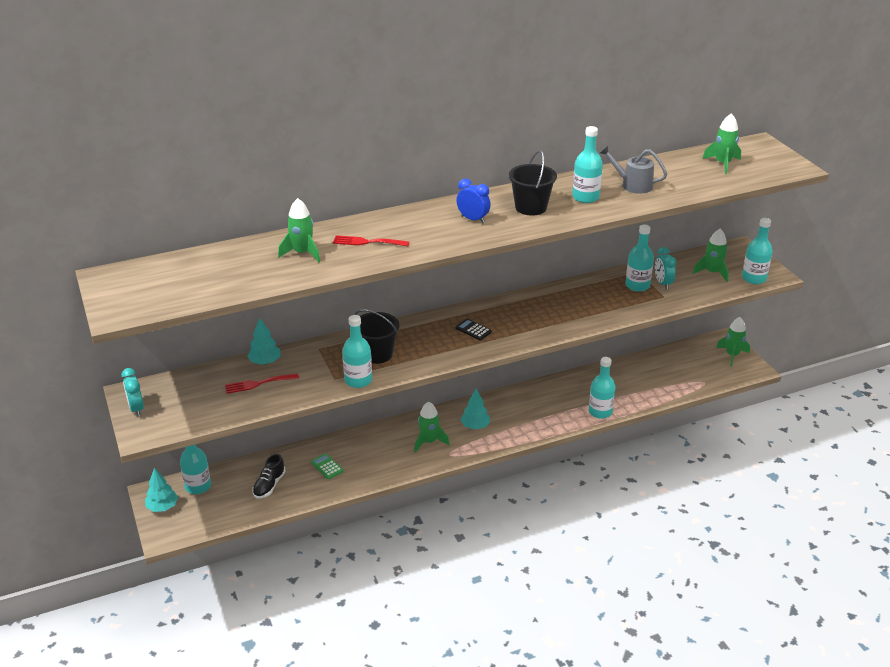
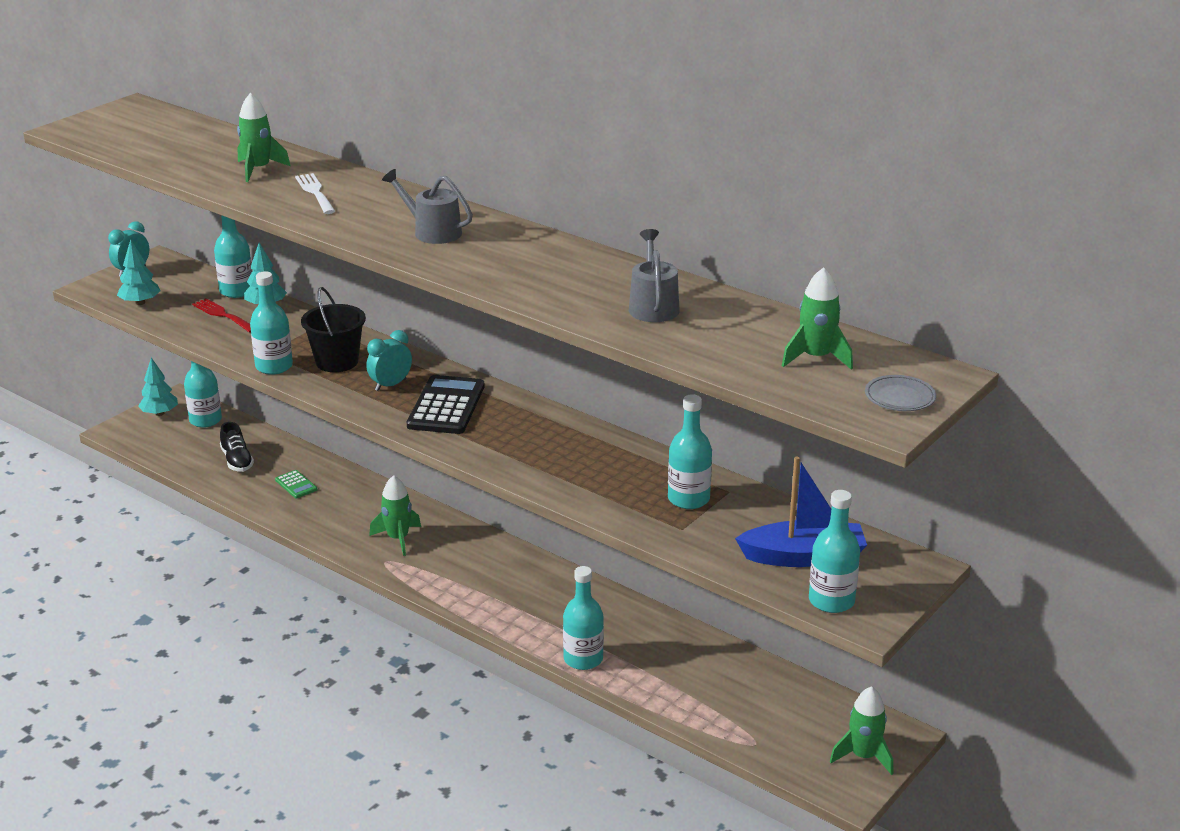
camera: 60 degrees right, 5 degrees down
(269, 485) = (237, 461): black shoe -> black shoe turned 105 degrees counterclockwise
(327, 466) = (296, 485): green calculator -> green calculator turned 120 degrees clockwise
(367, 242) = (315, 192): red fork -> white fork
(473, 219) = (432, 232): blue clock -> grey watering can
(473, 330) = (446, 406): black calculator -> black calculator, size x2.00
(475, 426) = (459, 563): turquoise tree -> turquoise tree (140, 303)
(531, 207) = (503, 257): black bucket -> none
(585, 197) = (574, 283): turquoise bottle -> turquoise bottle (236, 291)
(662, 283) = (718, 519): turquoise clock -> turquoise clock (390, 385)
(712, 272) = (803, 557): green rocket -> blue boat
(775, 158) = (899, 397): none -> grey plate

